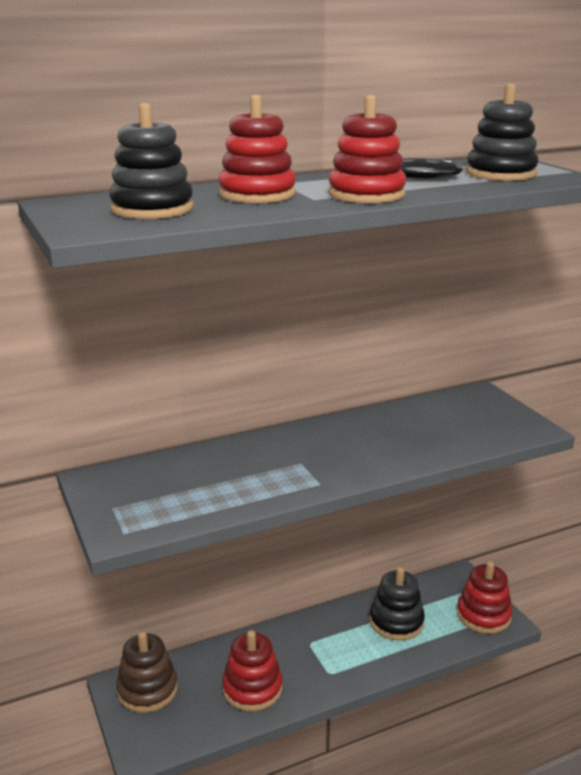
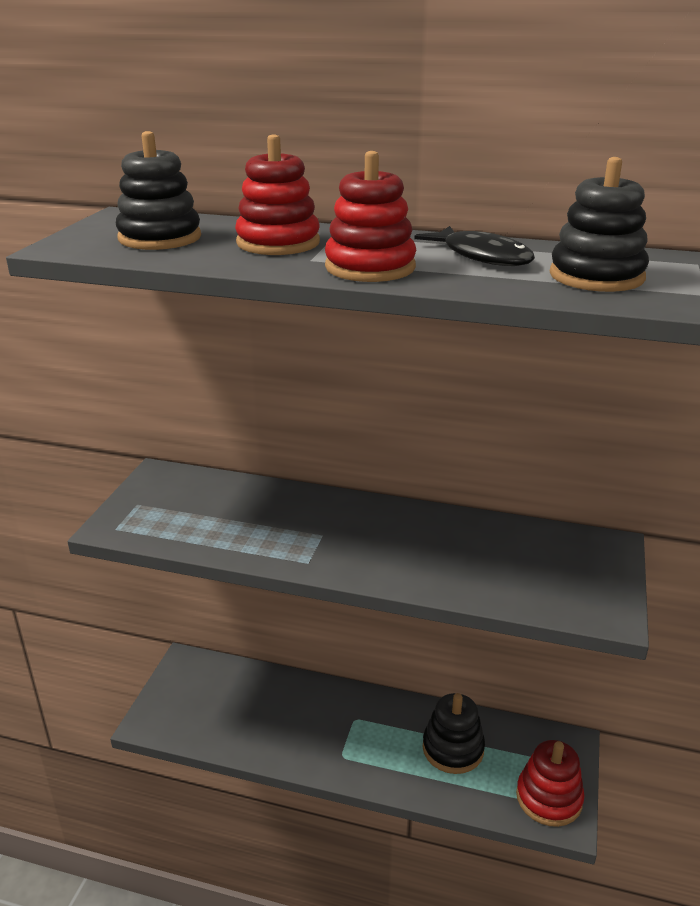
camera: 40 degrees right, 5 degrees up
(147, 690) = (198, 678): brown stacking toy -> none
(252, 688) = (269, 727): red stacking toy -> none

